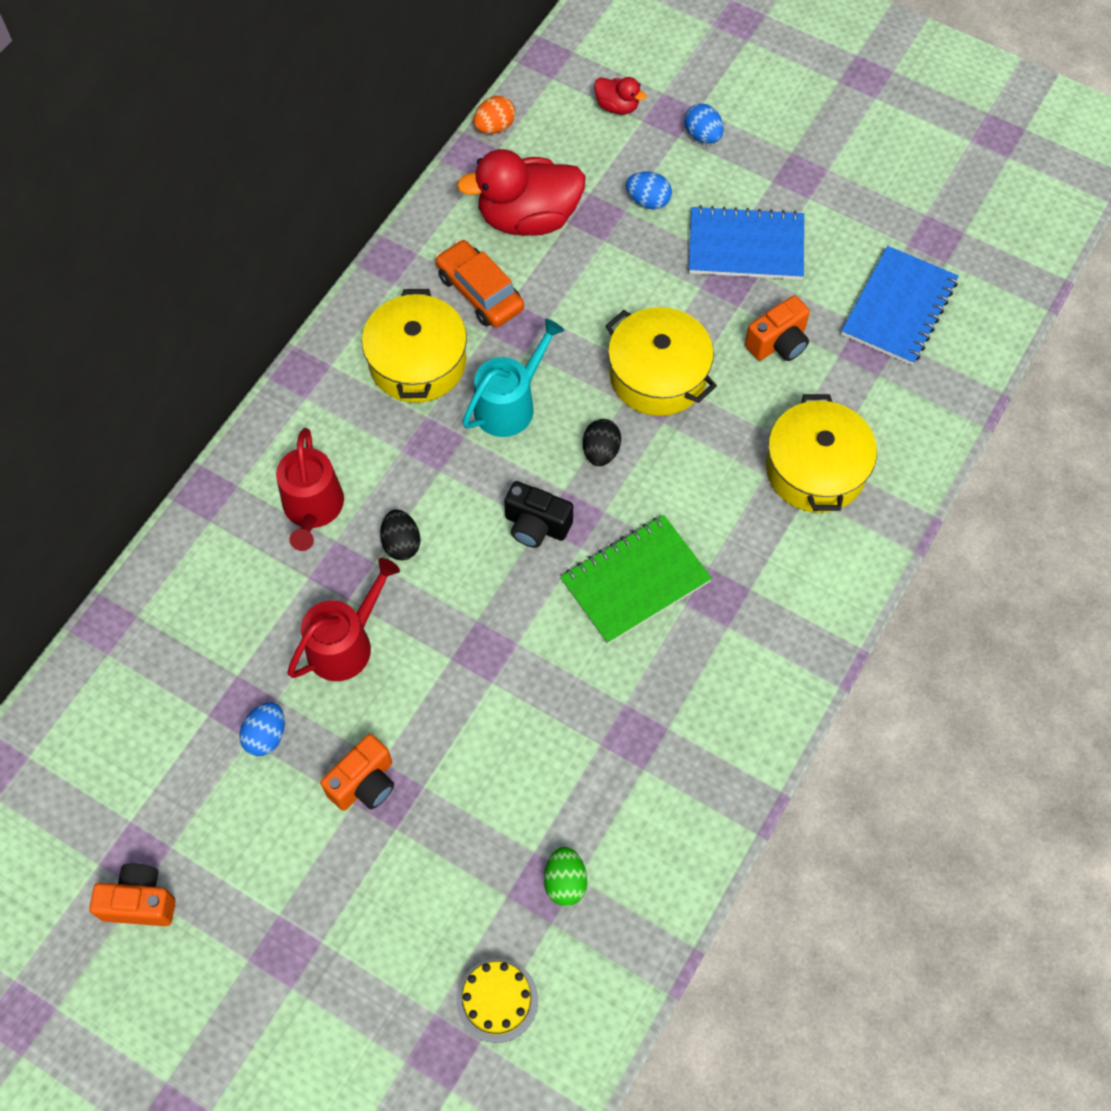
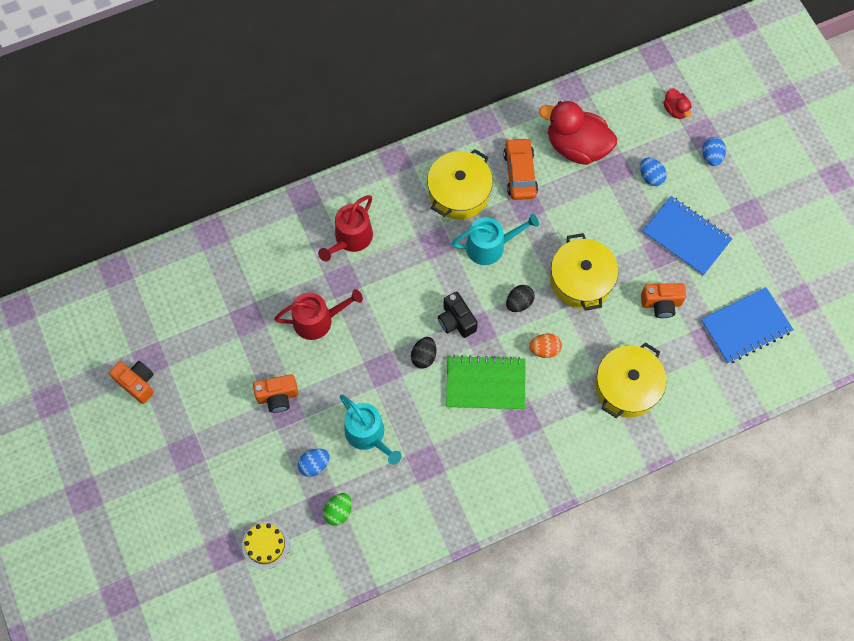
camera: 35 degrees right, 5 degrees up
(266, 736) = (248, 341): blue egg -> blue egg (314, 465)
(401, 543) = (381, 286): black egg -> black egg (424, 356)
(494, 127) = (597, 81): orange egg -> orange egg (544, 349)
(528, 750) = (368, 434): none -> turquoise watering can

